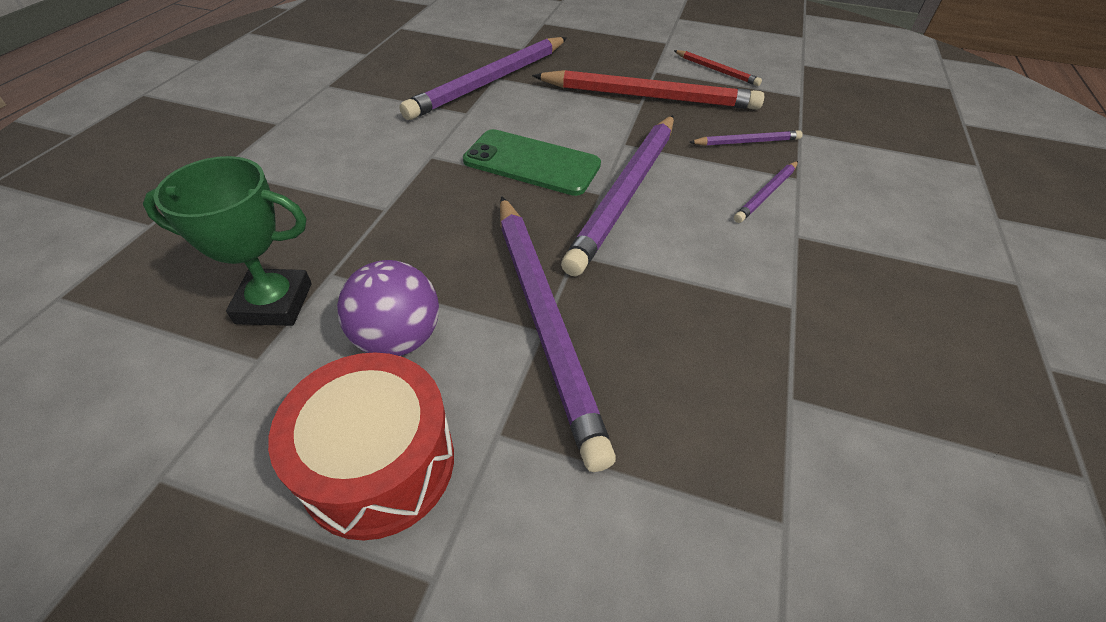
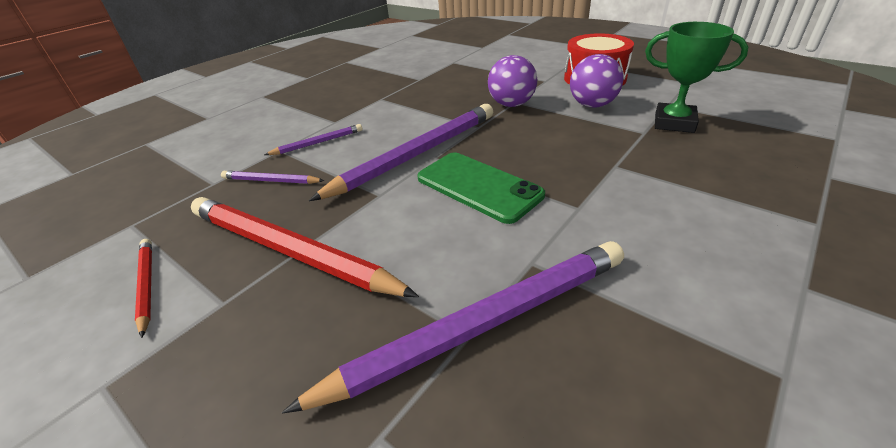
camera: 155 degrees left, 10 degrees down
(544, 319) = (511, 104): purple pencil -> purple ball

